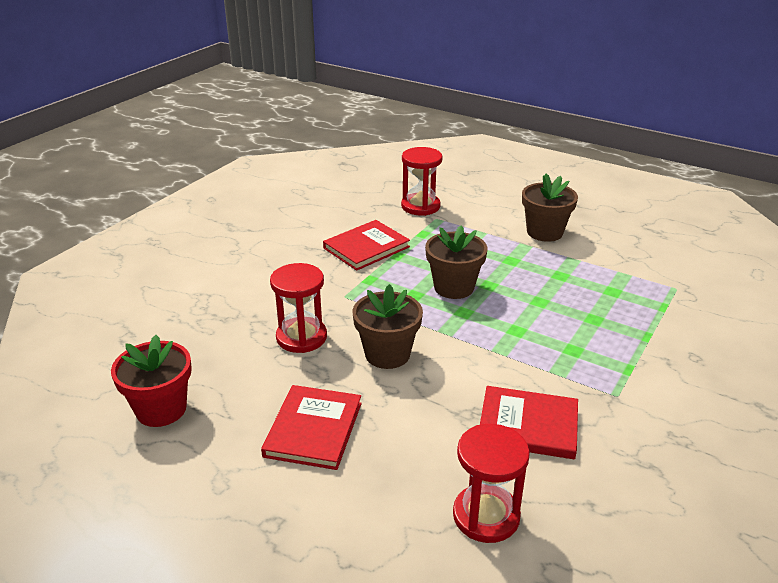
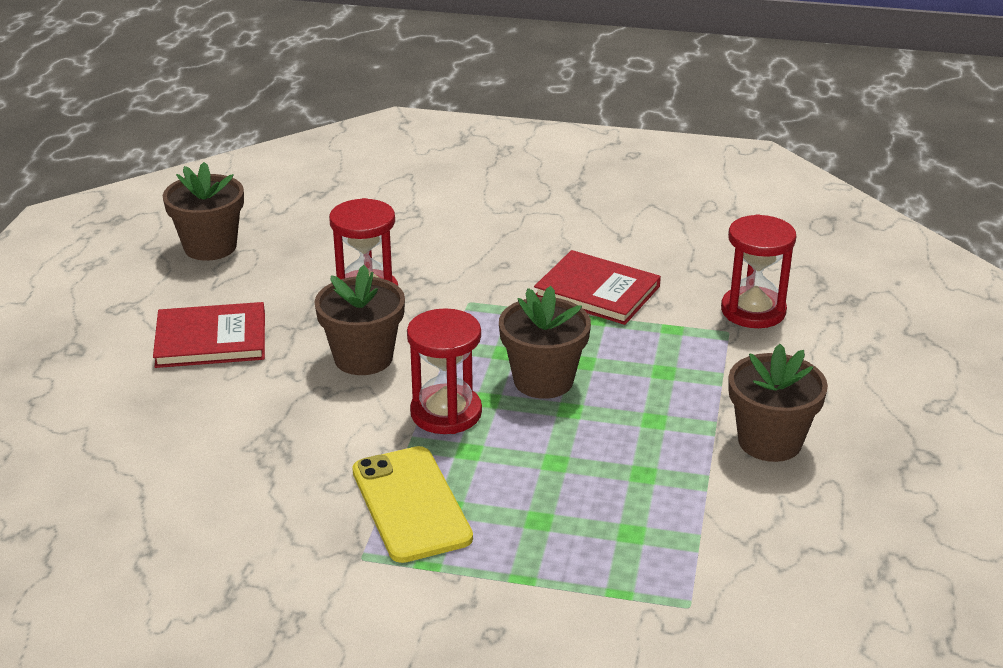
camera: 70 degrees right, 0 degrees up
(161, 409) = (210, 247): red flower pot -> brown flower pot
(486, 516) = (112, 476): red hourglass -> red hourglass (446, 413)
(528, 425) = (270, 486): red book -> none
(566, 364) = (411, 504): none -> yellow phone

